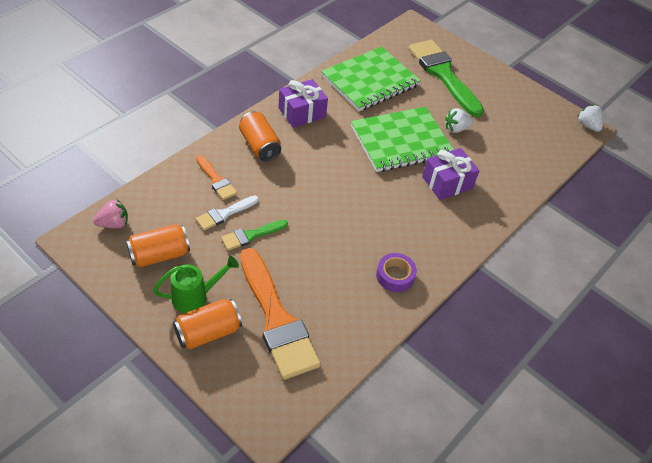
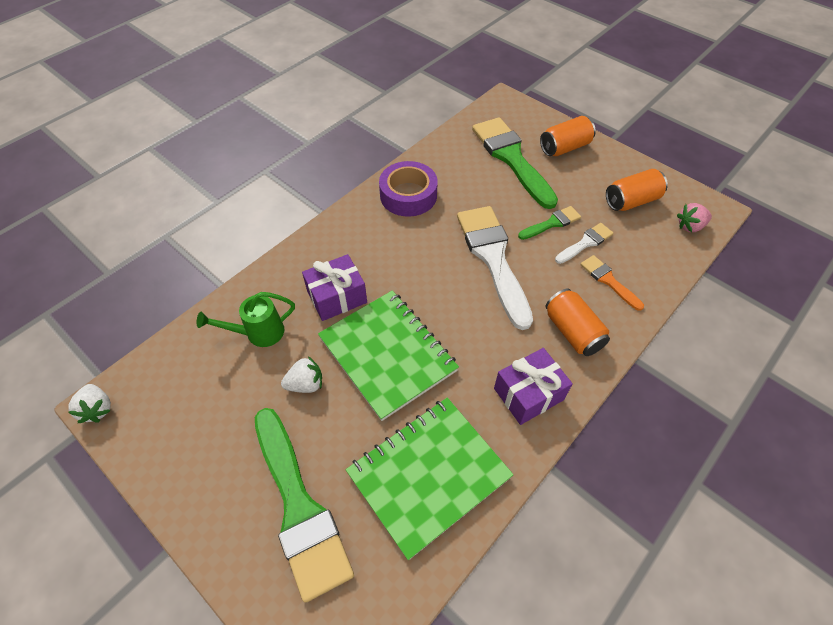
camera: 175 degrees left, 5 degrees up
(195, 297) = (584, 170): green watering can -> green watering can (259, 333)
(277, 319) = (511, 158): orange brush -> green brush
(314, 205) = (493, 258): none -> white brush
(395, 276) = (408, 195): purple tape -> purple tape, size x1.57
(401, 141) = (388, 354): green notebook -> green notebook turned 75 degrees clockwise

